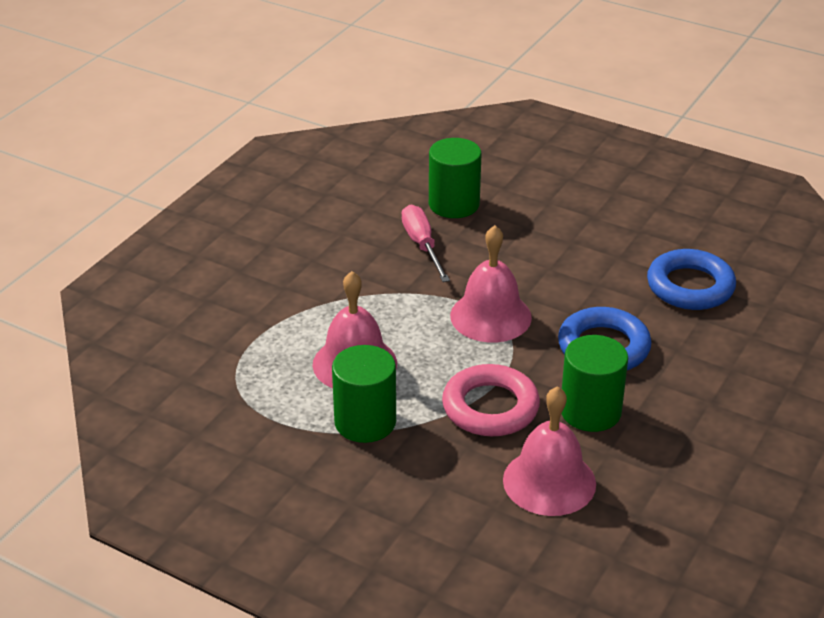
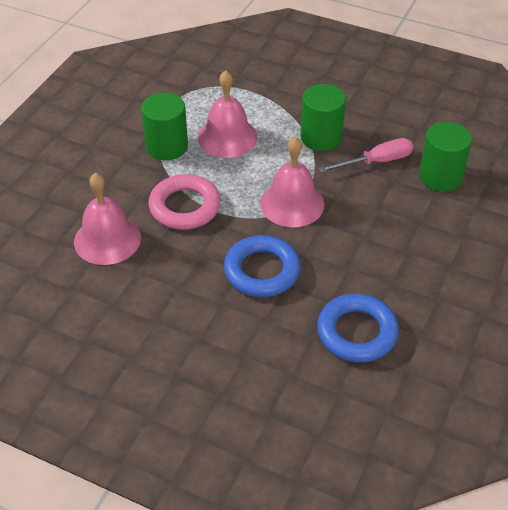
camera: 85 degrees right, 10 degrees up
(590, 411) = (183, 262): green cylinder -> green cylinder (321, 138)

